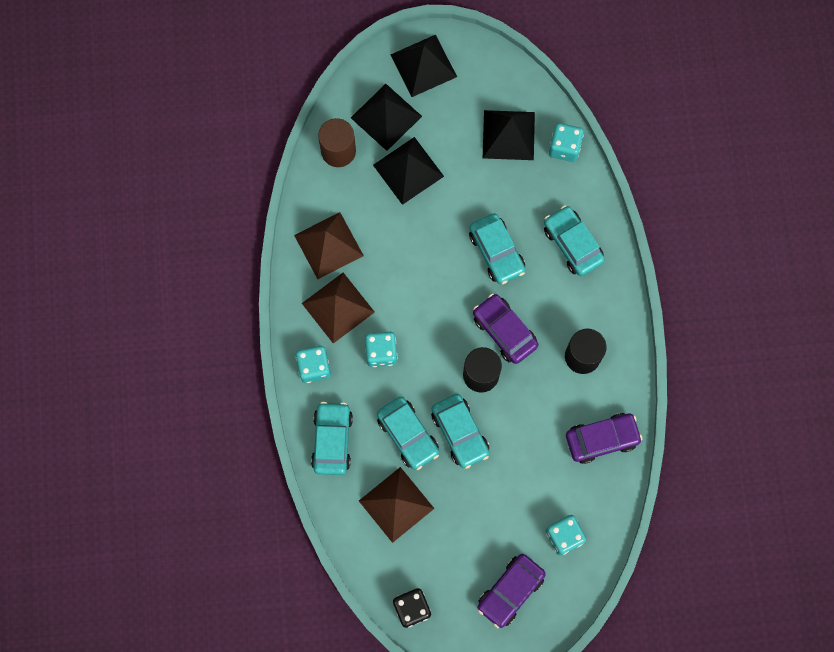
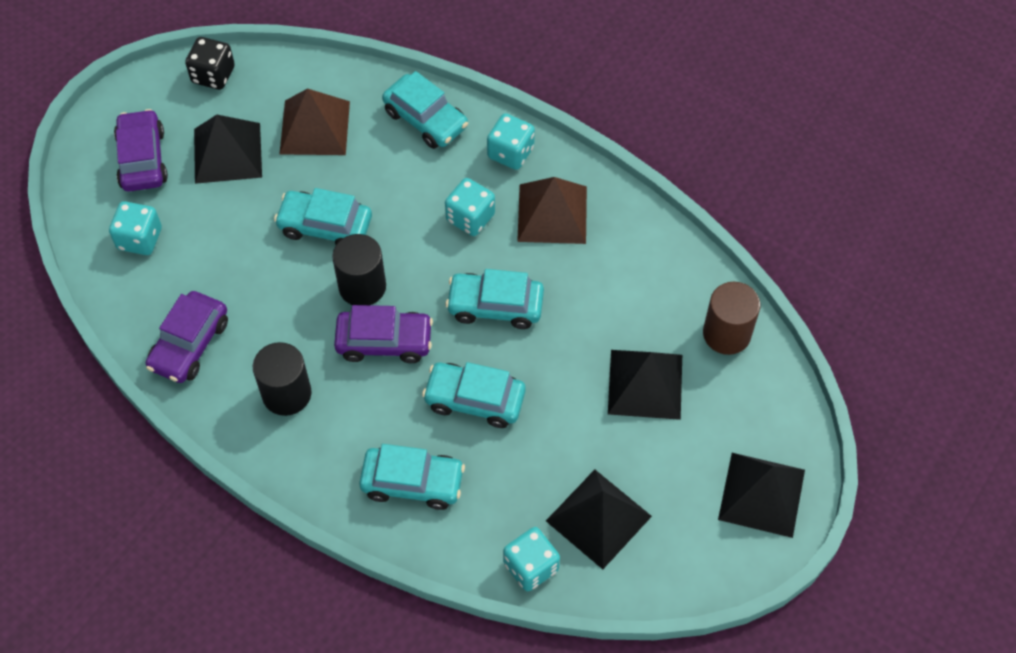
camera: 130 degrees right, 15 degrees down
(329, 245) = (626, 251): brown pyramid -> none
(386, 117) = (728, 409): black pyramid -> black pyramid (227, 153)
(408, 435) = (368, 182): turquoise car -> turquoise car (495, 306)

